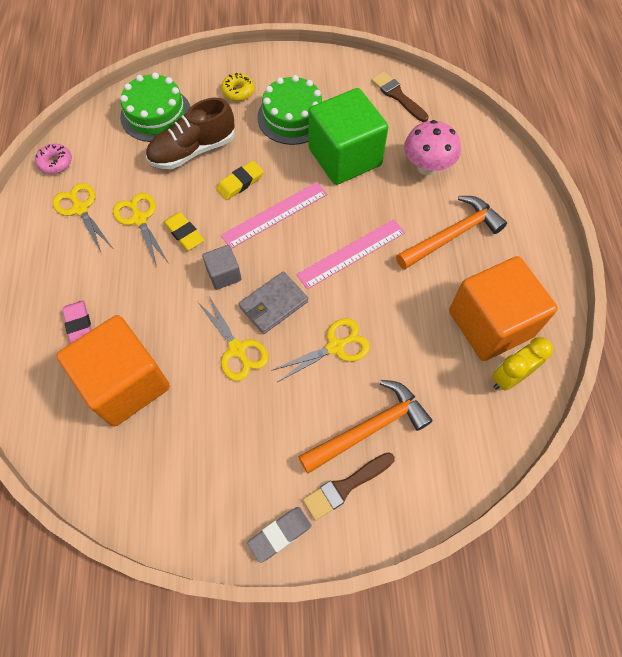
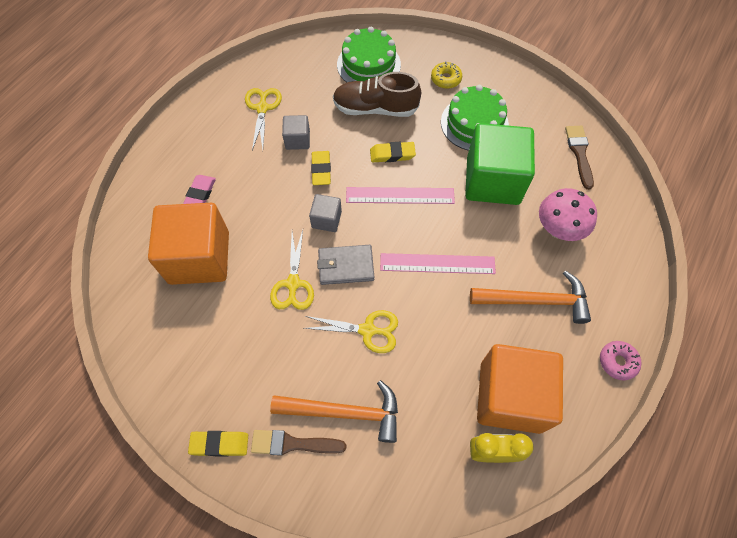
camera: 35 degrees right, 0 degrees up
(55, 163) = (270, 63): pink donut -> pink donut (617, 362)
(139, 219) = (297, 140): yellow scissors -> grey cube
(280, 534) = (219, 444): grey eraser -> yellow eraser

